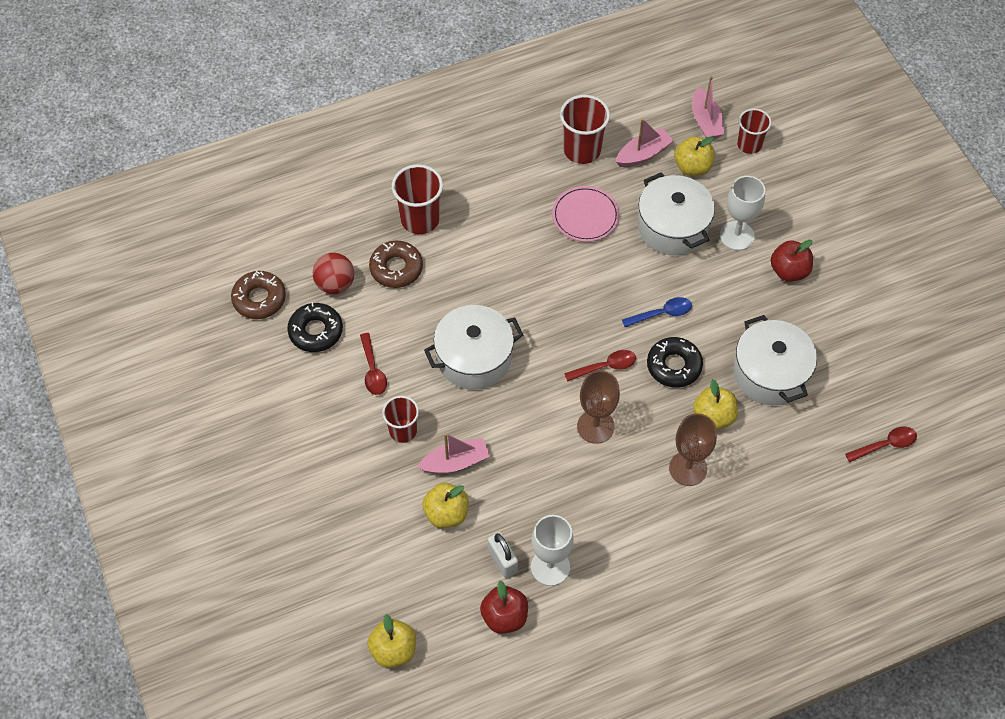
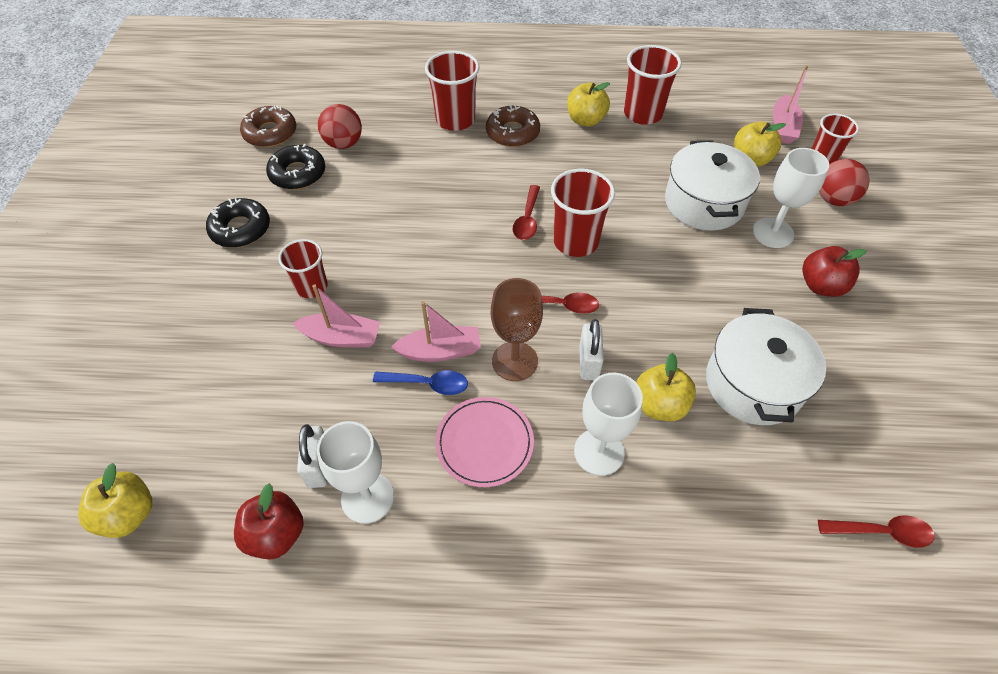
camera: 25 degrees right, 5 degrees down
(373, 370) = (323, 223): red spoon -> red spoon (527, 219)
(396, 268) = (407, 149): brown donut -> brown donut (512, 133)
(446, 513) = (295, 386): yellow apple -> yellow apple (585, 120)
(474, 358) = (428, 248): white pot -> none
(585, 216) = (616, 165): pink plate -> pink plate (484, 443)
(589, 305) = (575, 241): none -> red cup
(643, 154) = (703, 134): pink boat -> pink boat (440, 351)
(649, 405) = (588, 362): none -> white padlock
(662, 313) = (651, 276): blue spoon -> blue spoon (428, 384)
(674, 366) = (639, 333): black donut -> black donut (240, 229)
(688, 468) = (599, 452): brown goblet -> white goblet
(771, 184) = (833, 199): none -> red ball

